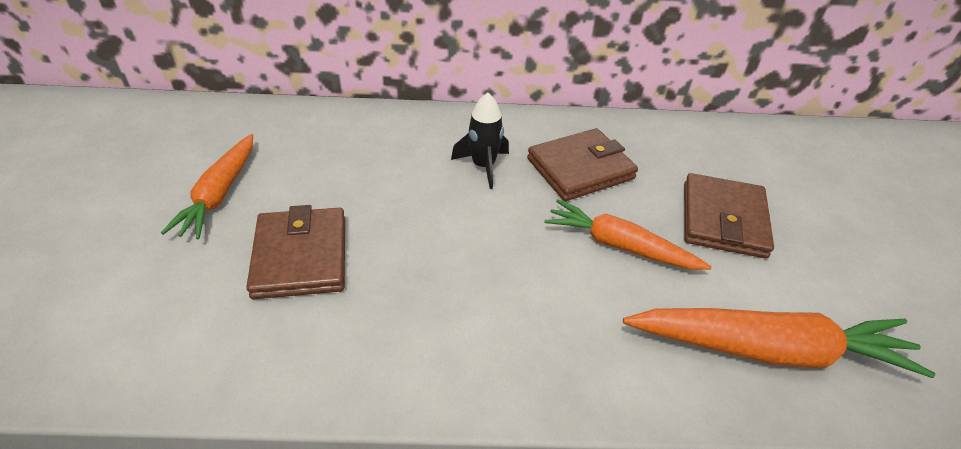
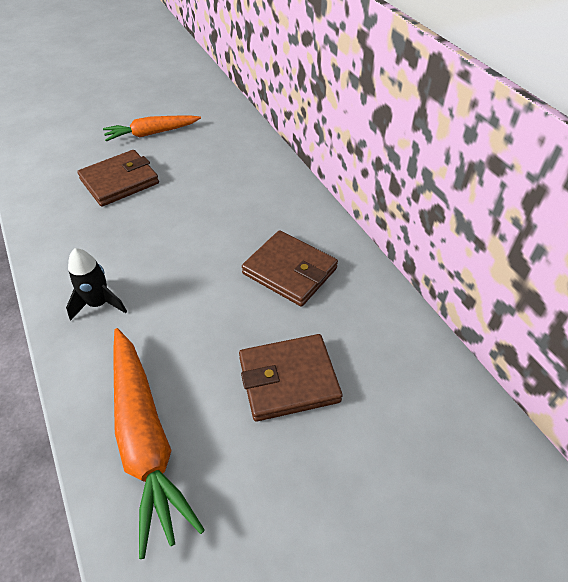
camera: 65 degrees right, 5 degrees up
(483, 166) = (253, 220): black rocket -> black rocket (99, 303)
(620, 246) = (212, 319): orange carrot -> none

